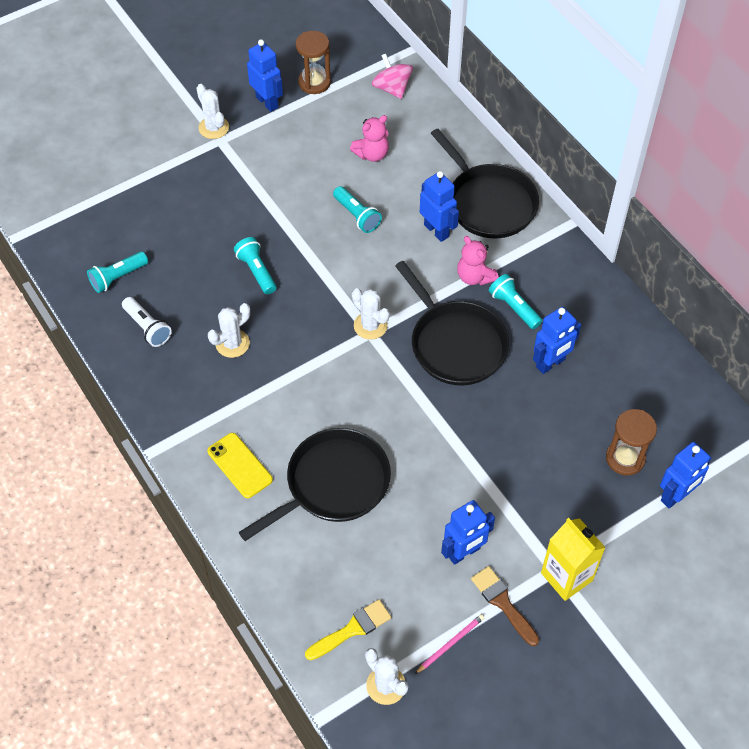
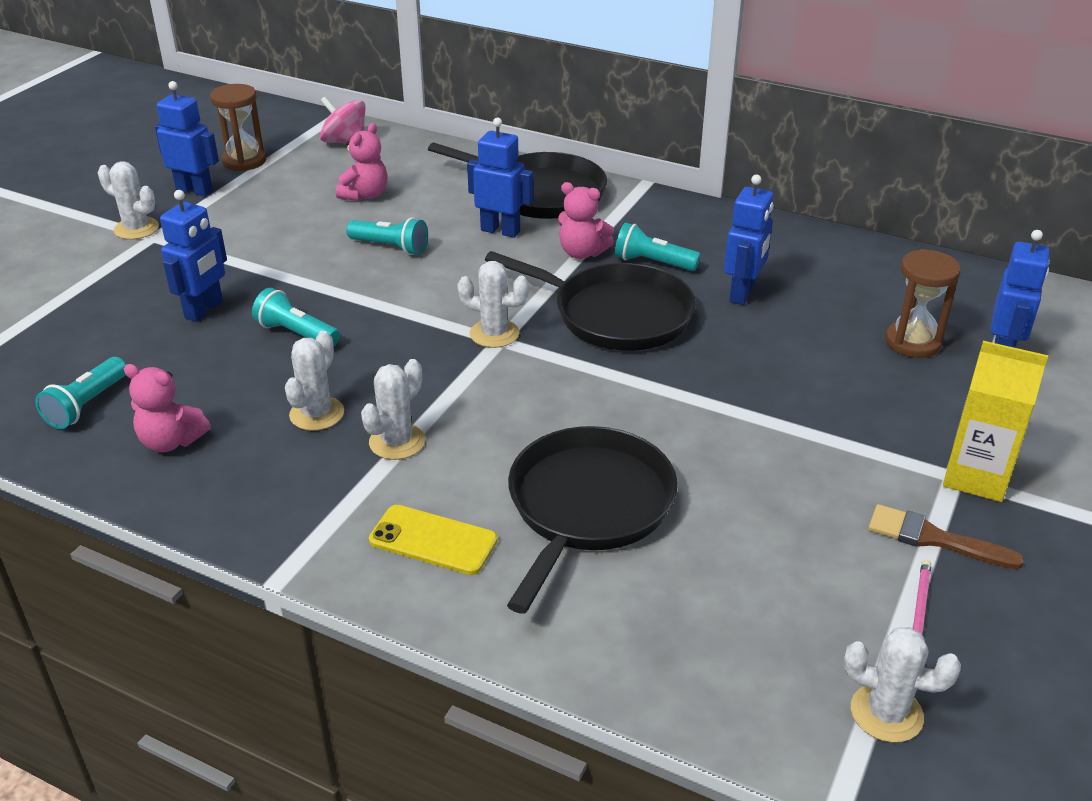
camera: 30 degrees left, 20 degrees down
(147, 327) = (171, 441): white flashlight -> pink teddy bear
(262, 386) = (397, 442): none -> white cactus
(352, 629) = (771, 665): yellow brush -> none
(464, 552) = (830, 507): blue robot -> blue robot (204, 310)

